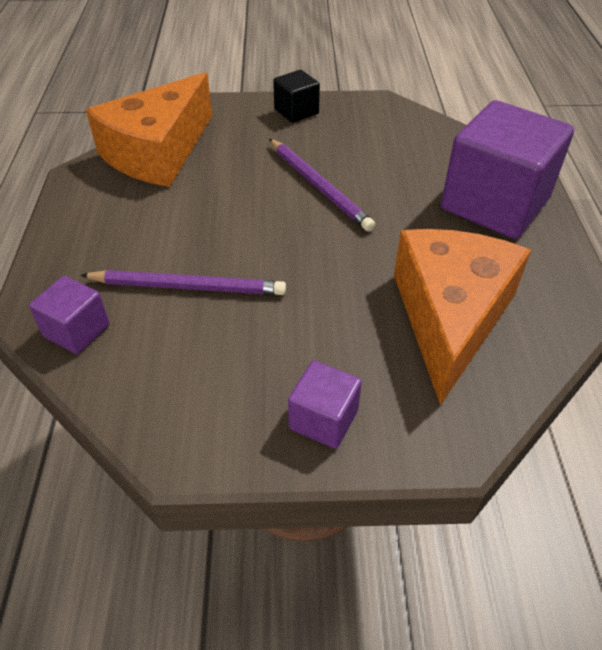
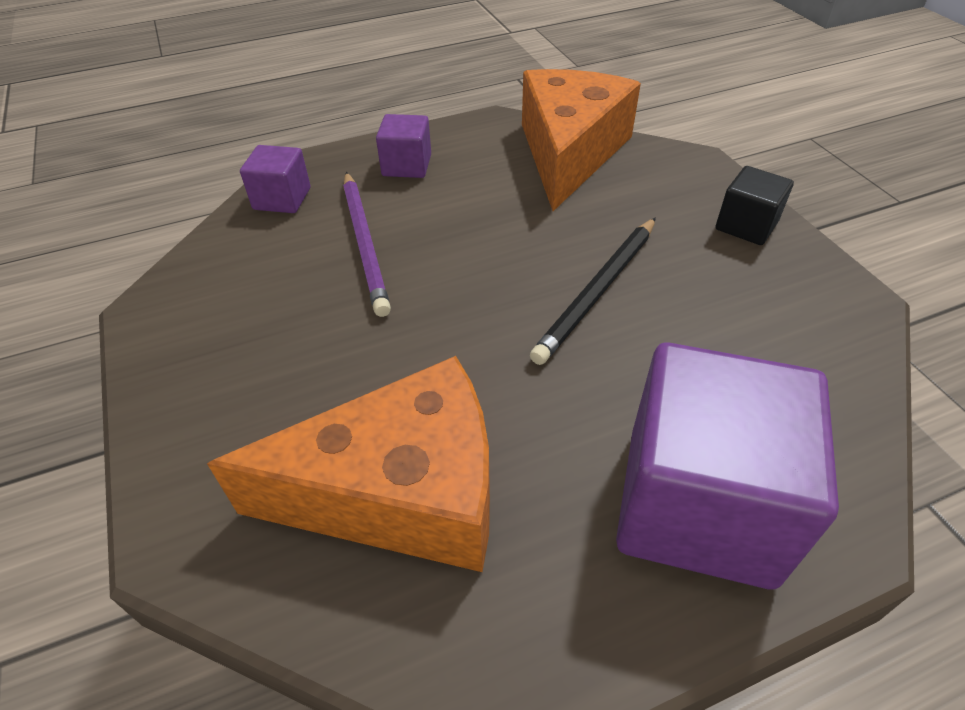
camera: 70 degrees right, 0 degrees up
(158, 152) = (569, 152): orange cheese -> orange cheese turned 90 degrees clockwise
(319, 186) = (598, 291): purple pencil -> black pencil
(323, 419) = (200, 403): purple cube -> purple cube (407, 165)

